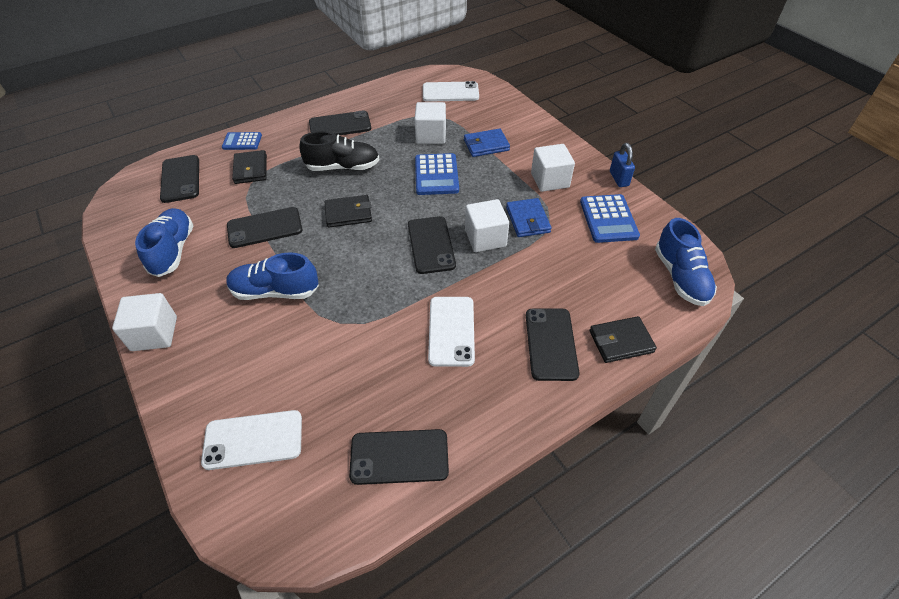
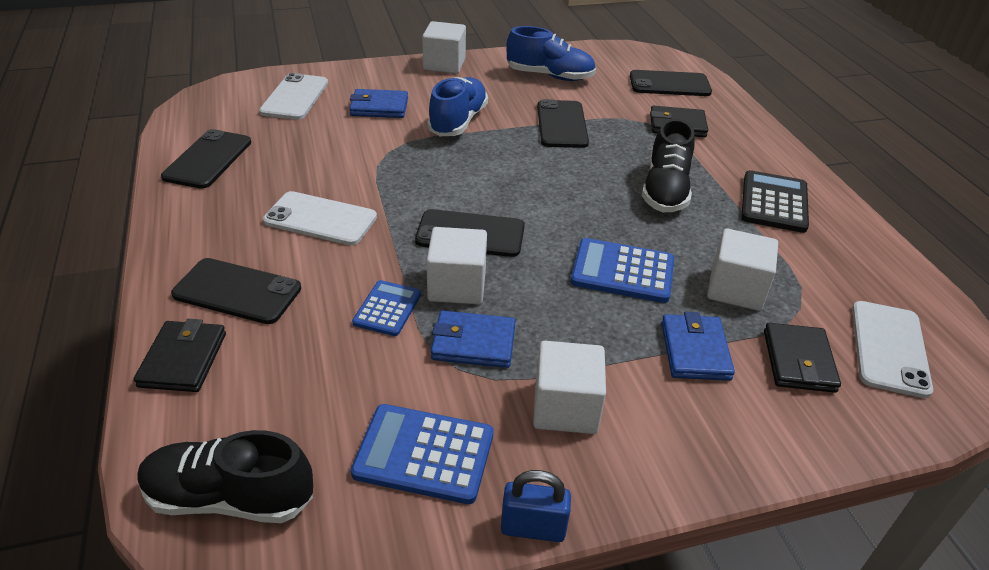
camera: 105 degrees right, 10 degrees down
(242, 141) = (740, 124): blue calculator -> blue calculator (387, 308)
(260, 356) = (379, 107): none -> blue wallet
(340, 125) = (774, 202): black phone -> black calculator
(348, 213) = (563, 181): black wallet -> black wallet (798, 361)
(680, 277) = (230, 498): blue shoe -> black shoe

